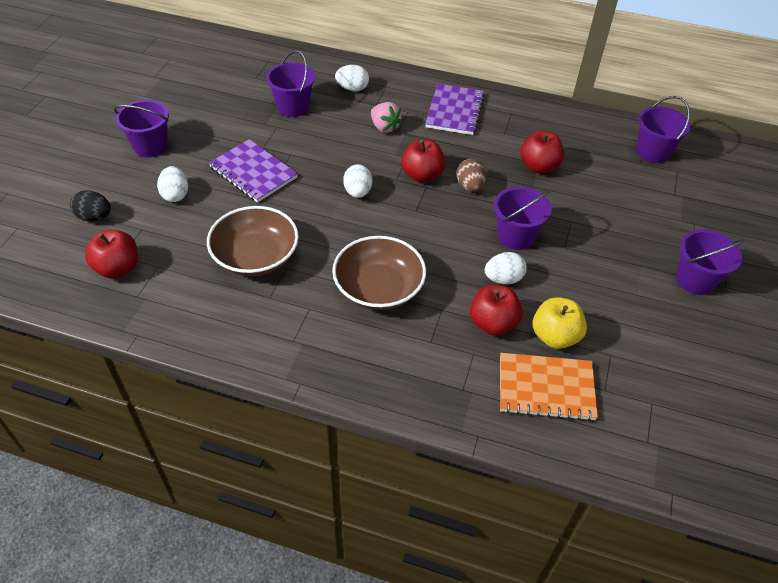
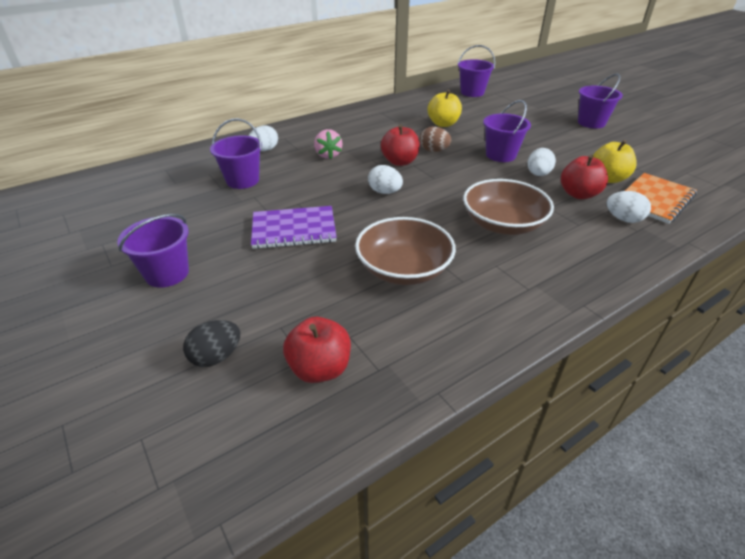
camera: 50 degrees left, 10 degrees down
(175, 195) = (261, 284): white egg -> white egg (623, 219)
(384, 127) = (328, 155): pink strawberry -> pink strawberry turned 75 degrees clockwise
(454, 111) = (350, 127): purple notebook -> none
(538, 166) = (443, 124): red apple -> yellow apple

